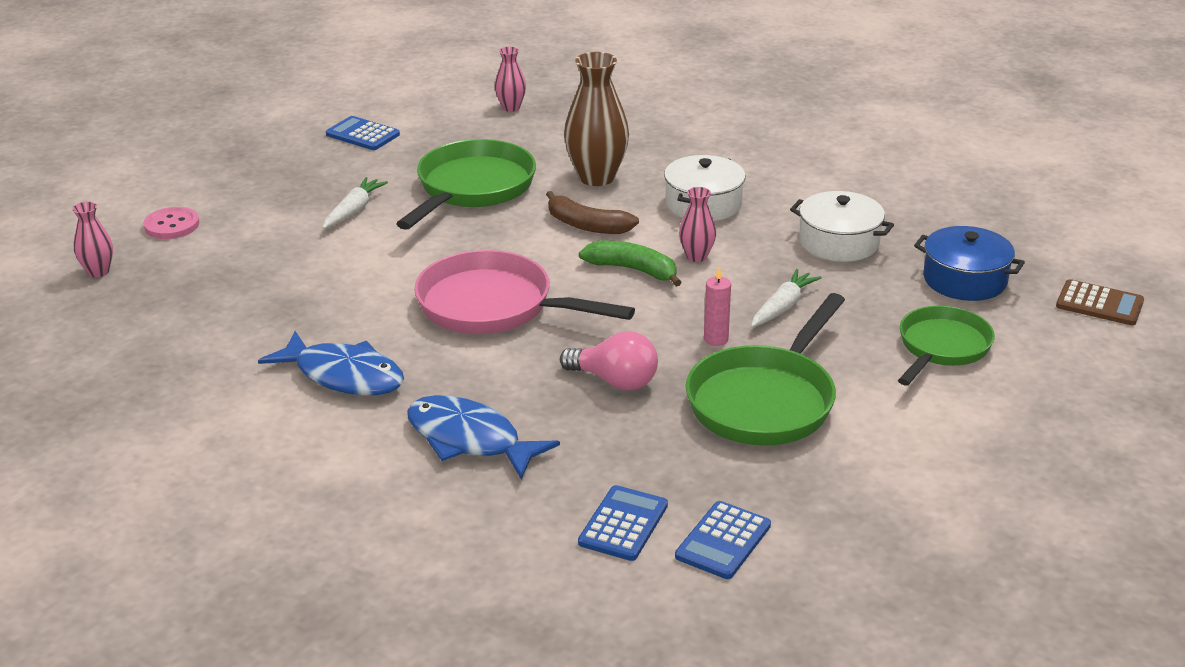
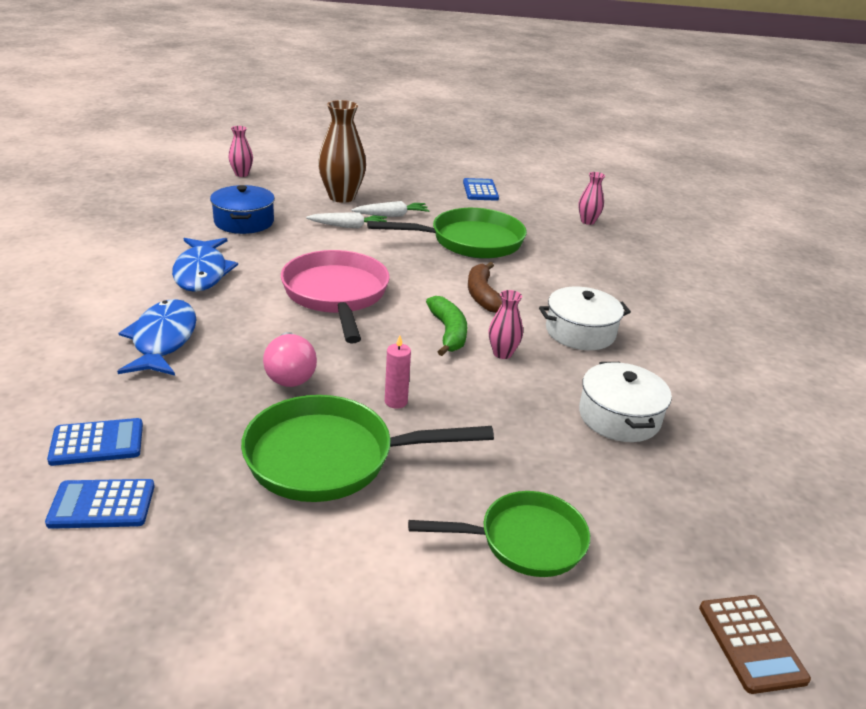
camera: 50 degrees right, 0 degrees up
(172, 225) = (310, 175): pink button -> none
(596, 177) = (550, 278): brown vase -> brown vase (342, 197)
(783, 307) = (481, 420): white carrot -> white carrot (349, 226)
(964, 280) = (661, 517): blue pot -> blue pot (244, 222)

